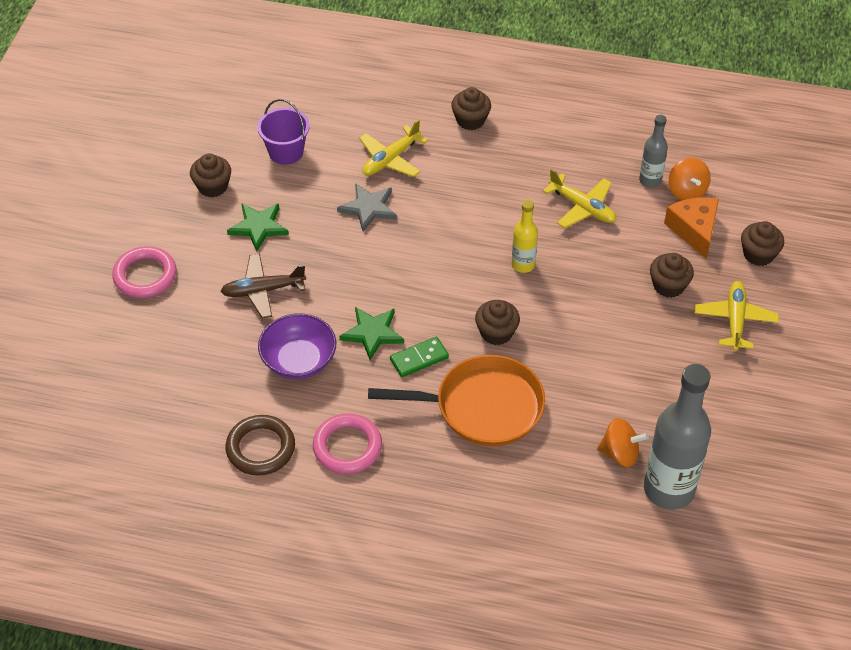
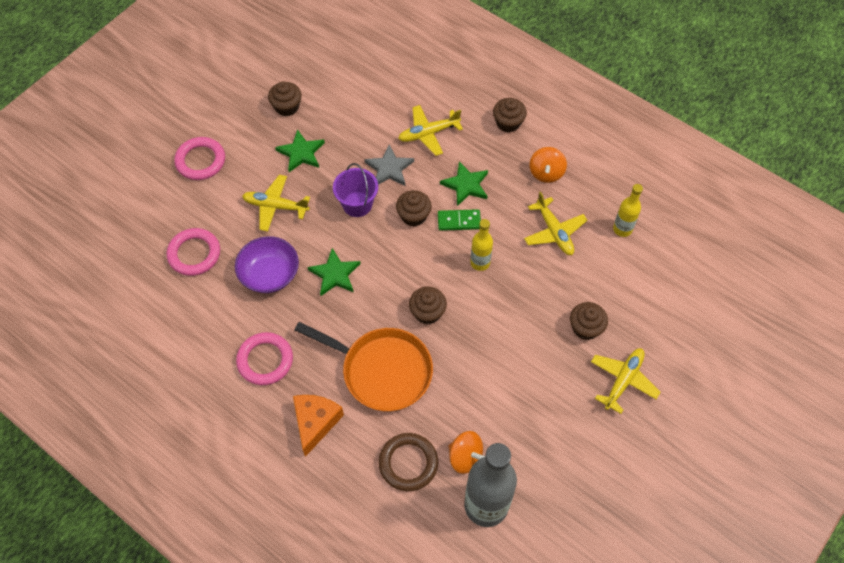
camera: 25 degrees right, 10 degrees up
(198, 372) = (194, 254): none -> pink ring
(260, 448) = (204, 334): brown ring -> brown ring (408, 463)
(262, 291) = (275, 206): brown plane -> yellow plane
(286, 152) = (354, 98): purple bucket -> purple bucket (357, 204)
(419, 359) = (357, 310): green domino -> green domino (459, 221)
(462, 195) = (466, 185): none -> green star
(650, 180) = (622, 229): grey bottle -> yellow bottle
(686, 191) = (647, 250): orange spinning top -> orange spinning top (546, 173)
(694, 230) = (634, 287): orange cheese -> orange cheese (315, 422)
(758, 254) = (676, 330): brown cupcake -> brown cupcake (413, 216)

